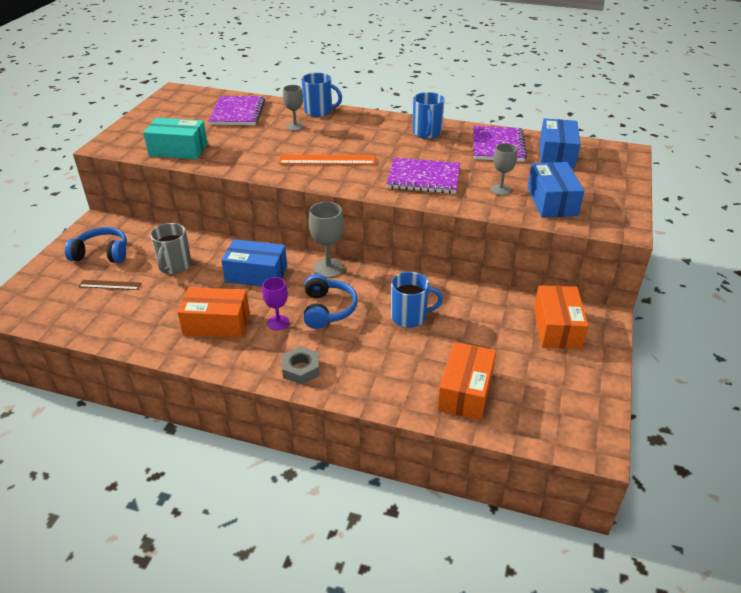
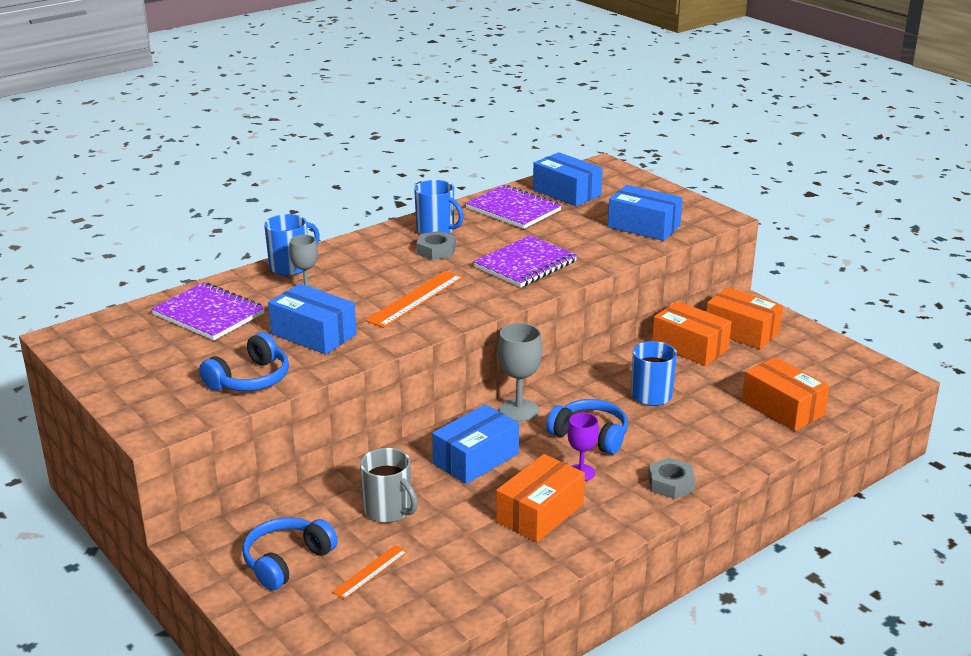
camera: 55 degrees left, 10 degrees down
(110, 285) = (370, 572): brown ruler -> orange ruler
(178, 150) = (250, 379): turquoise box -> blue headphones
(247, 147) = (313, 334): none -> blue box
(399, 143) = (436, 251): none -> grey nut
(499, 310) = (690, 347): none -> orange box
(500, 190) = (595, 239): grey goblet -> none

